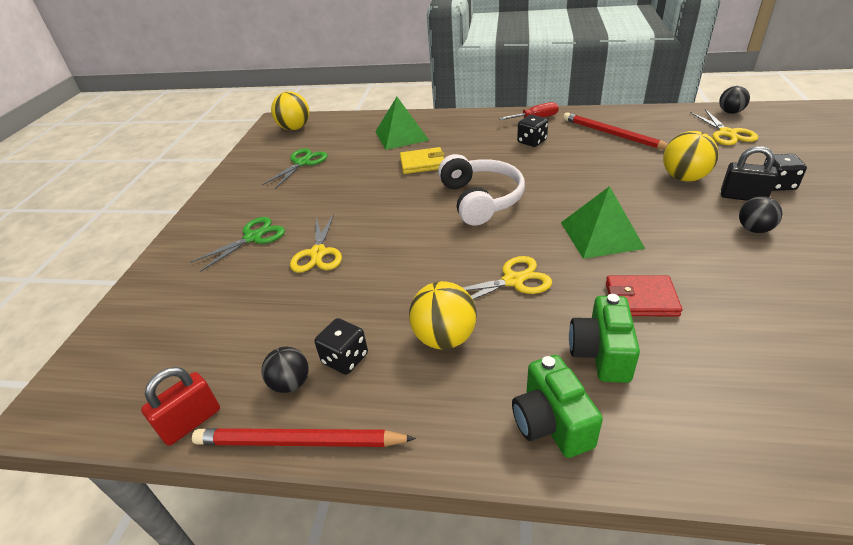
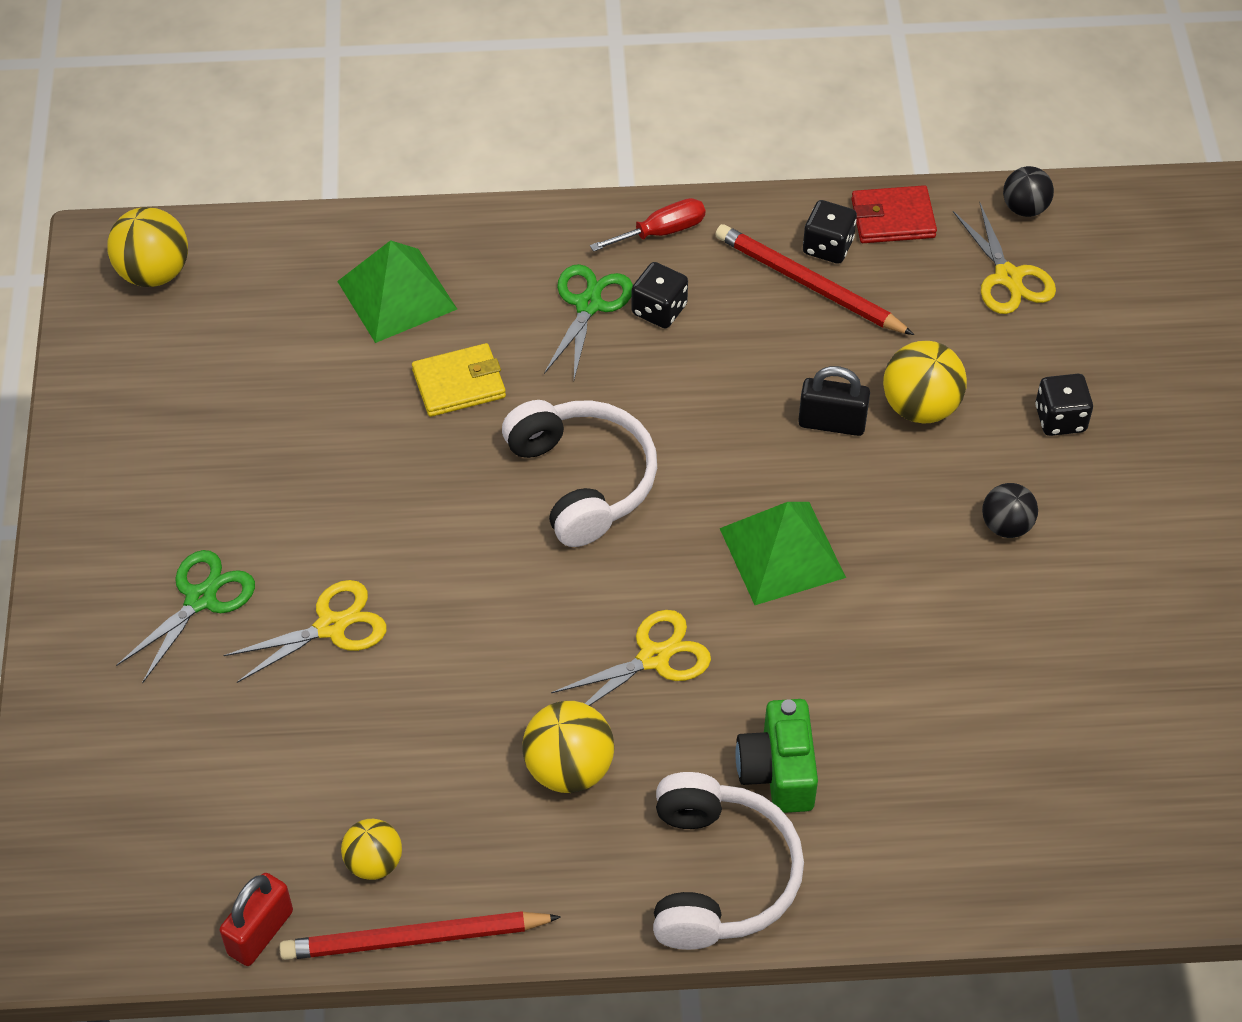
camera: 15 degrees left, 15 degrees up
(290, 383) = (374, 862): black ball -> yellow ball
(302, 163) = (215, 390): green scissors -> green scissors (588, 305)
(318, 253) = (331, 626): yellow scissors -> yellow scissors turned 105 degrees counterclockwise
(345, 359) = (437, 817): black dice -> black dice (828, 246)
(551, 423) = (718, 875): green camera -> white headphones
(641, 299) = (833, 676): red wallet -> red wallet (893, 218)
(742, 197) = (1003, 451): black padlock -> black padlock (832, 423)

